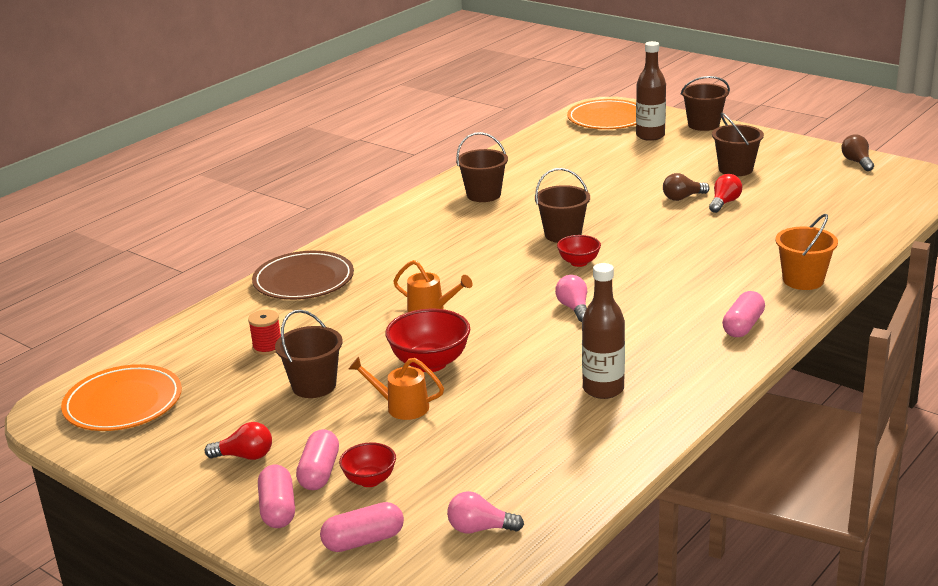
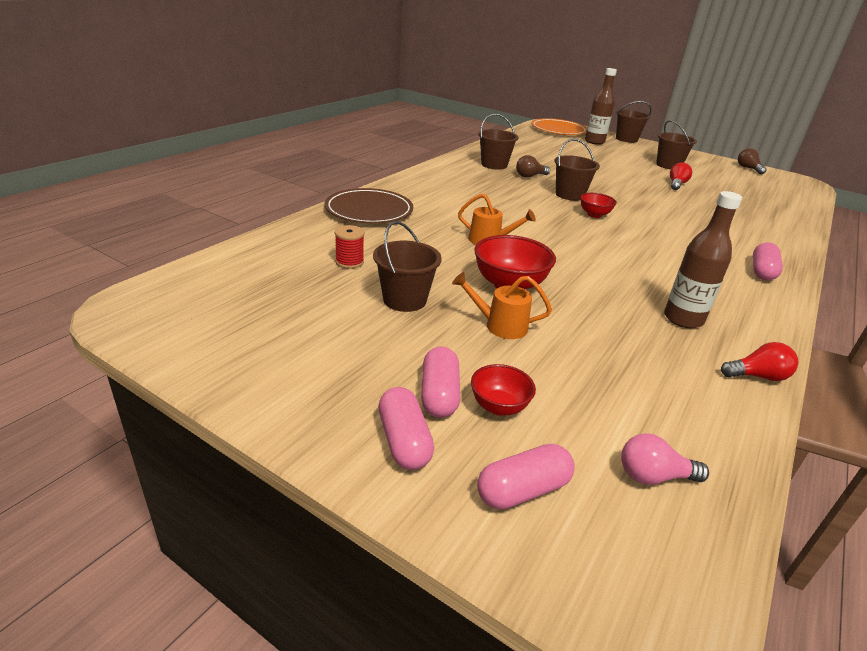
camera: 10 degrees left, 5 degrees up
(123, 403) = (207, 306): orange plate -> none
(245, 456) = (350, 371): red light bulb -> red light bulb (757, 376)
(574, 308) = (612, 248): pink light bulb -> none
(682, 198) = (644, 179): brown light bulb -> brown light bulb (530, 176)
(803, 280) = (779, 240): orange bucket -> none

